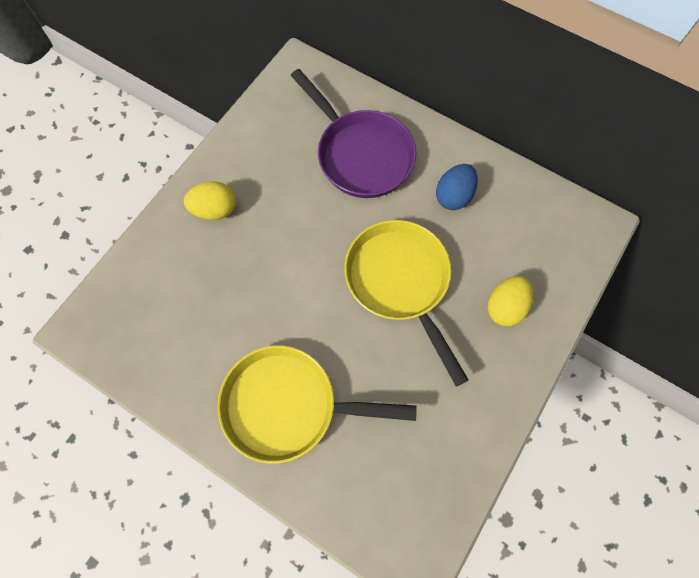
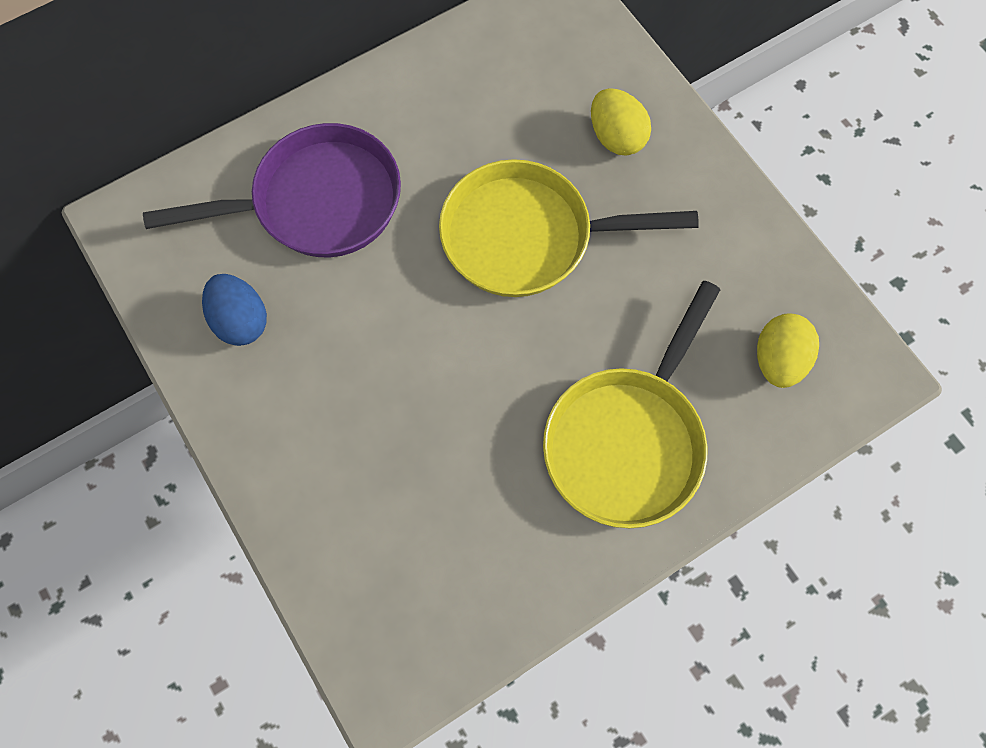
camera: 65 degrees left, 0 degrees up
(215, 209) = (295, 427): yellow egg -> yellow egg (778, 360)
(453, 196) = (441, 122): blue egg -> blue egg (241, 320)

